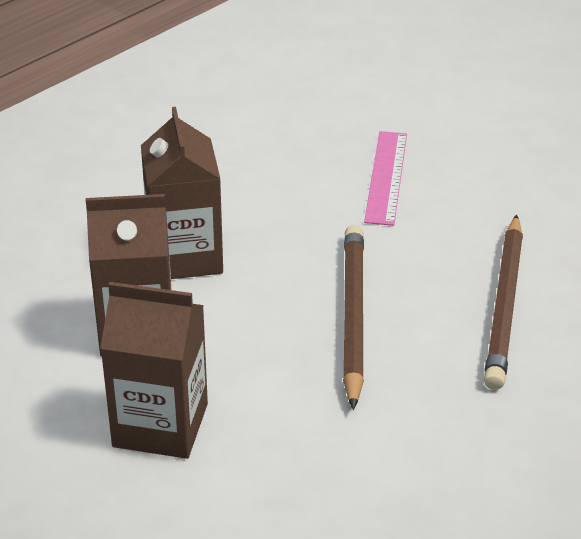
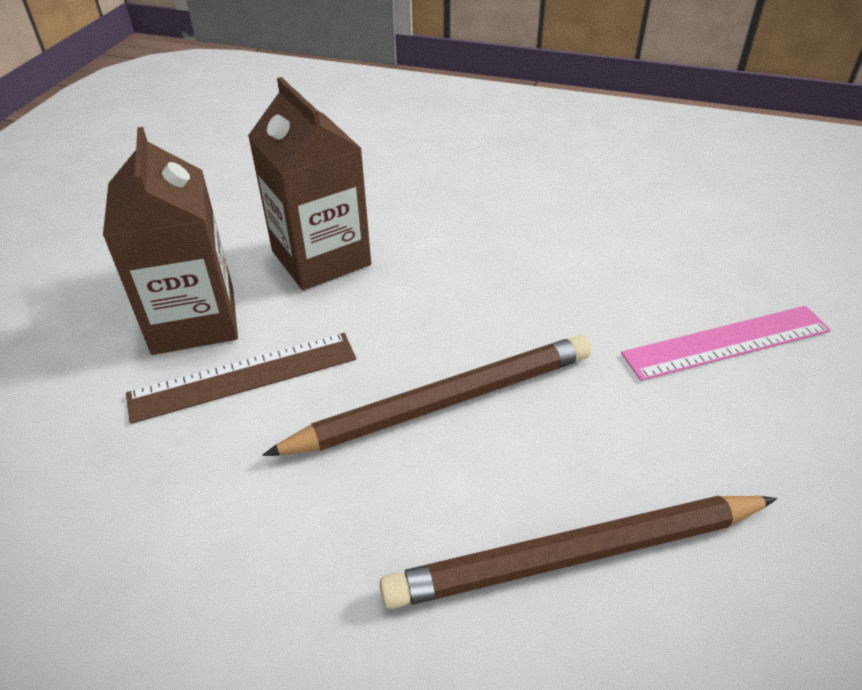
camera: 65 degrees right, 5 degrees up
(185, 256) = (450, 247): brown carton -> none
(254, 409) = (243, 376): none -> brown ruler

